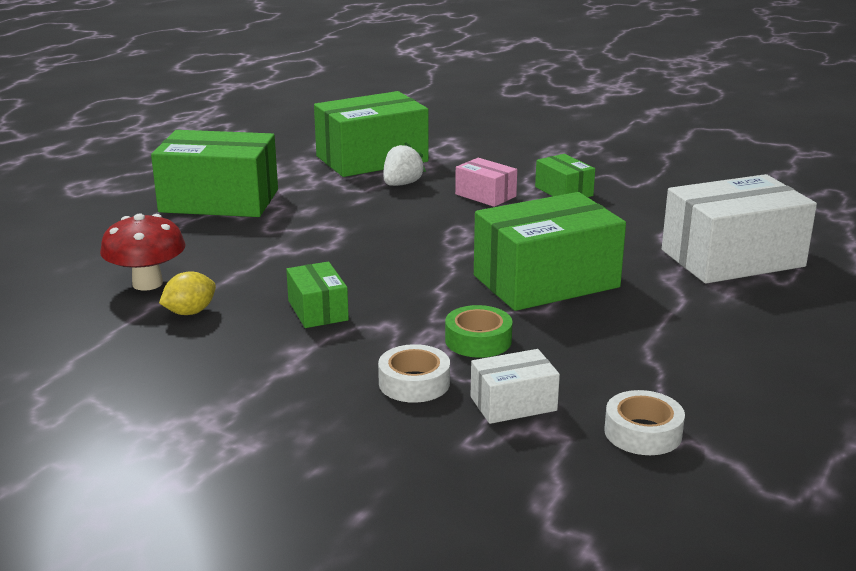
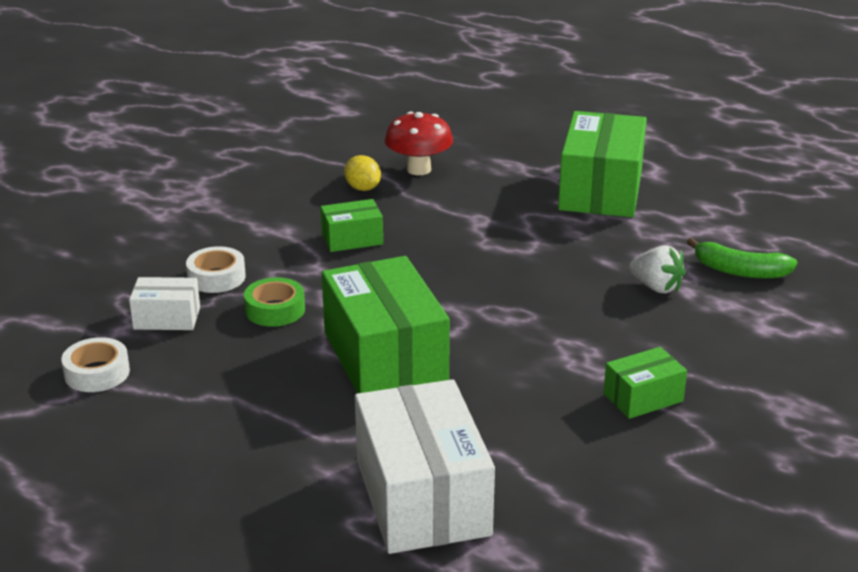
camera: 95 degrees right, 5 degrees up
(372, 159) = (740, 271): green box -> green banana
(485, 195) = (625, 339): pink box -> none
(513, 403) = (167, 318): white box -> white box turned 75 degrees counterclockwise

